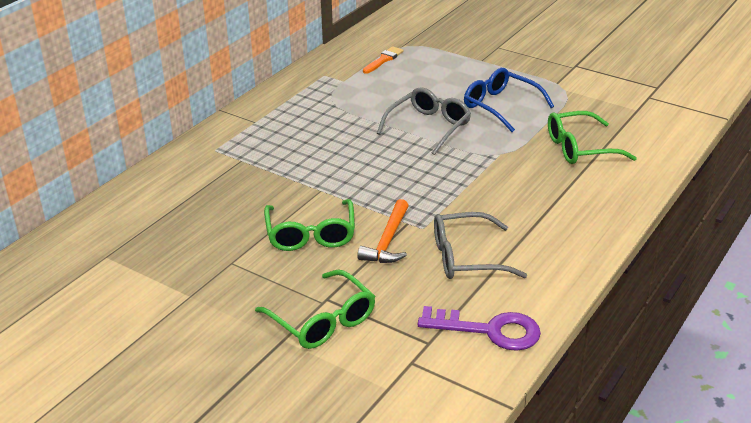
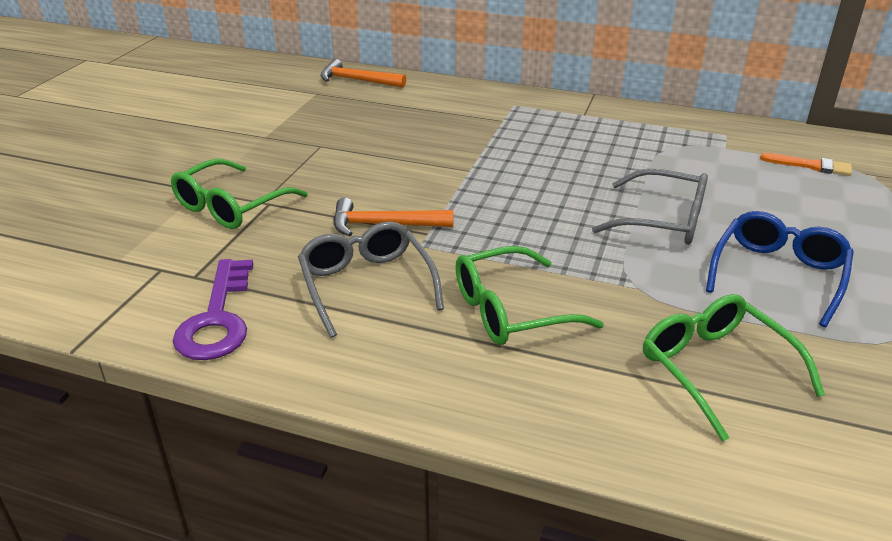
camera: 75 degrees right, 0 degrees up
(93, 227) = (357, 80): none -> orange hammer
(310, 234) = (381, 177): green glasses -> green glasses (510, 311)

